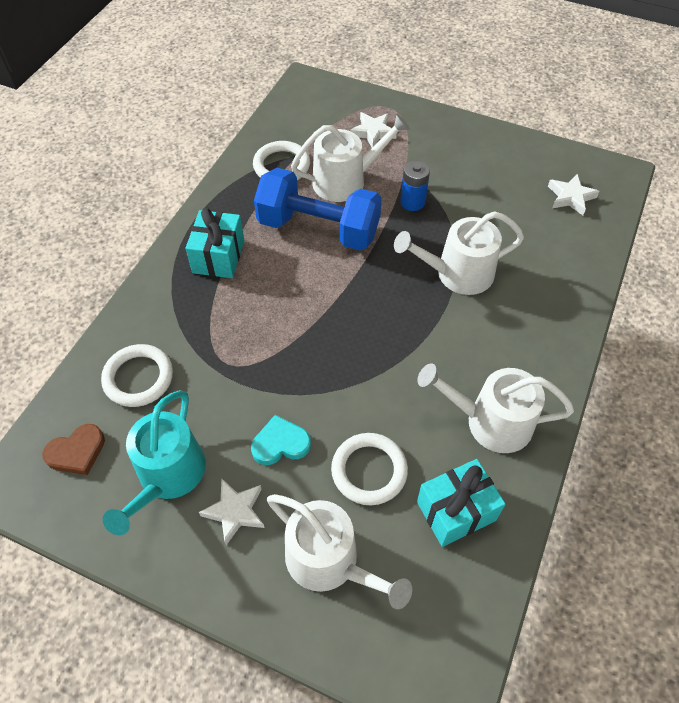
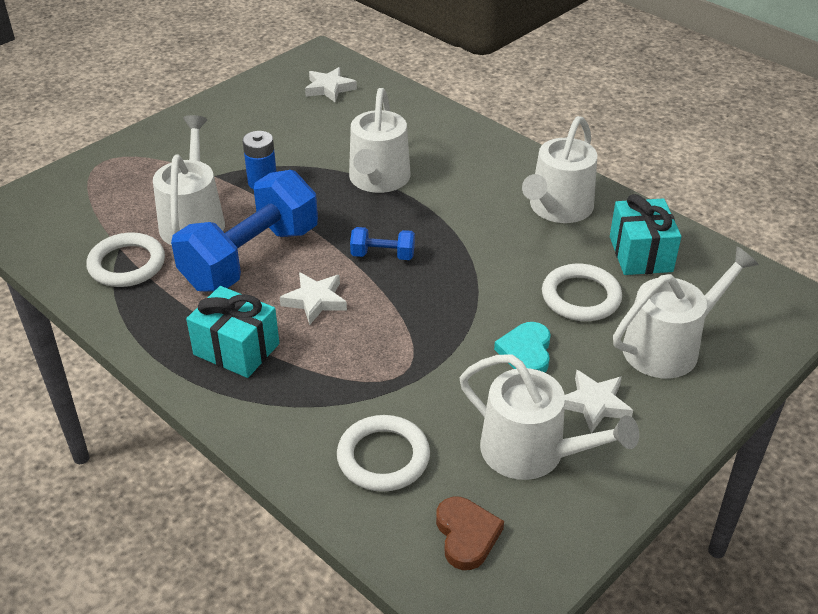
camera: 70 degrees left, 15 degrees down
(168, 476) = (532, 452): turquoise watering can -> white watering can
(359, 308) = (382, 255): none -> blue dumbbell
(373, 132) = (134, 182): white star -> white star (315, 301)

